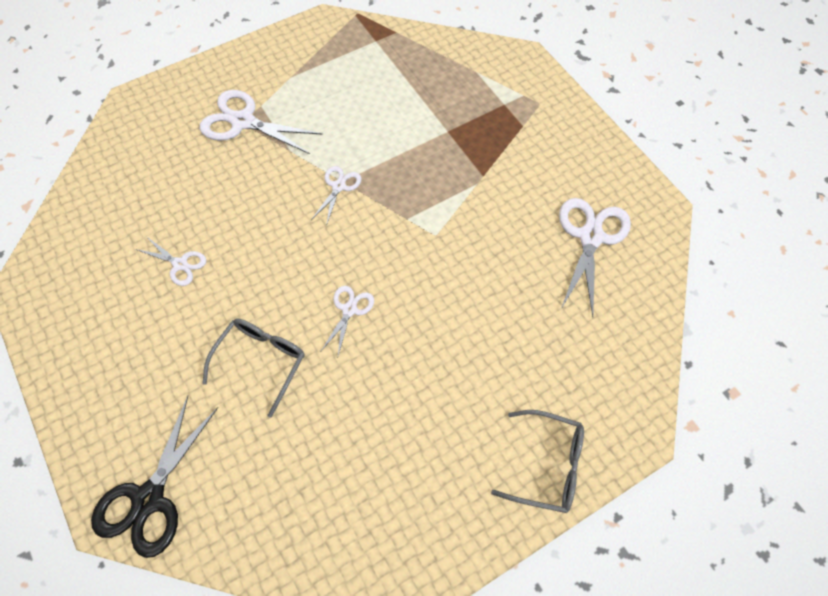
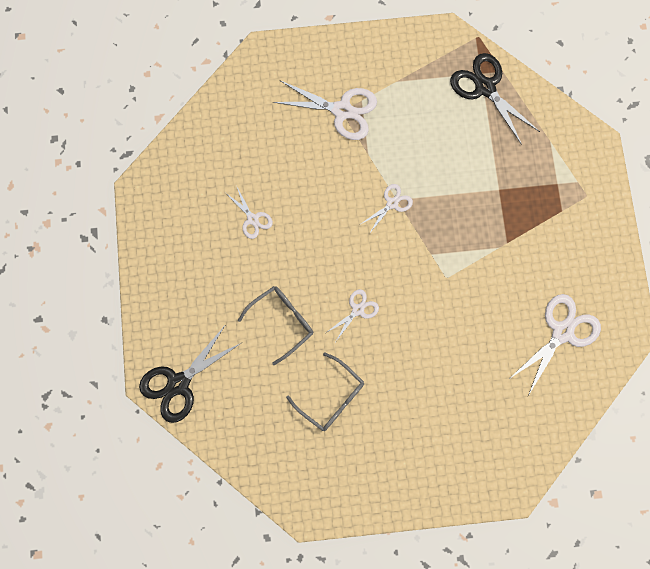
camera: 25 degrees right, 15 degrees up
(243, 122) = (342, 110): white scissors -> white scissors turned 150 degrees clockwise
(386, 51) = (485, 88): none -> black scissors
(547, 465) = (440, 482): grey glasses -> grey glasses (331, 396)

